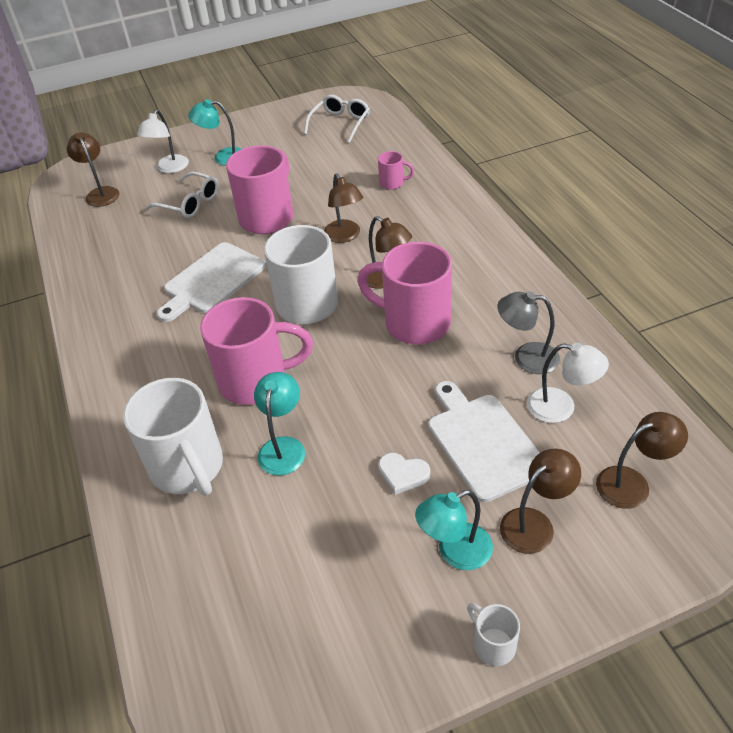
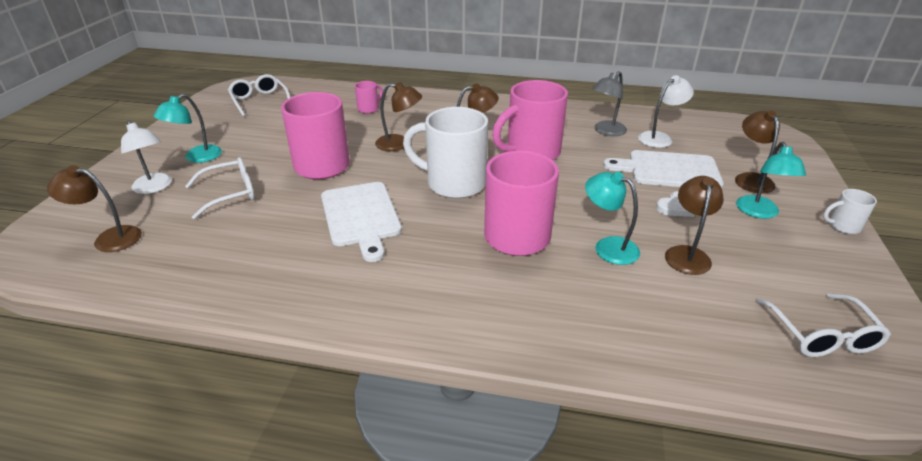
camera: 60 degrees left, 10 degrees down
(188, 468) = (591, 304): white mug -> none
(247, 656) = (822, 336): none -> white glasses
(632, 483) = (736, 141): brown lamp -> brown lamp (687, 254)

